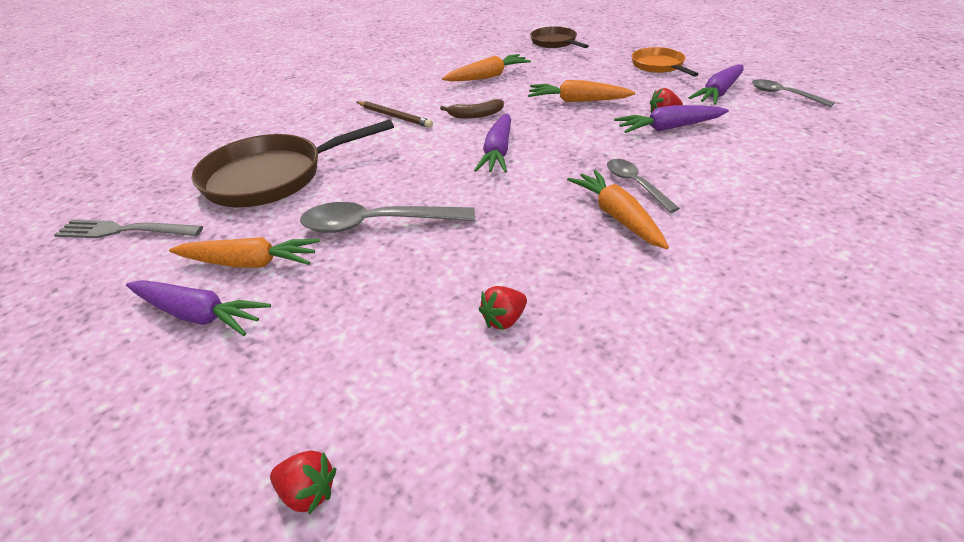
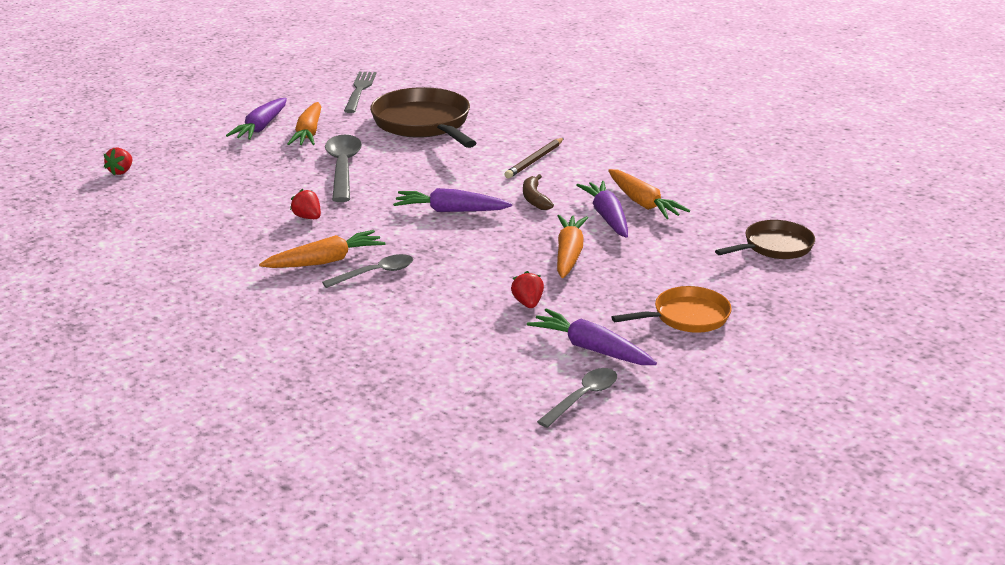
camera: 85 degrees right, 10 degrees down
(504, 320) = (218, 215): red strawberry -> red strawberry (308, 217)
(668, 128) = (491, 302): purple carrot -> purple carrot (607, 217)

